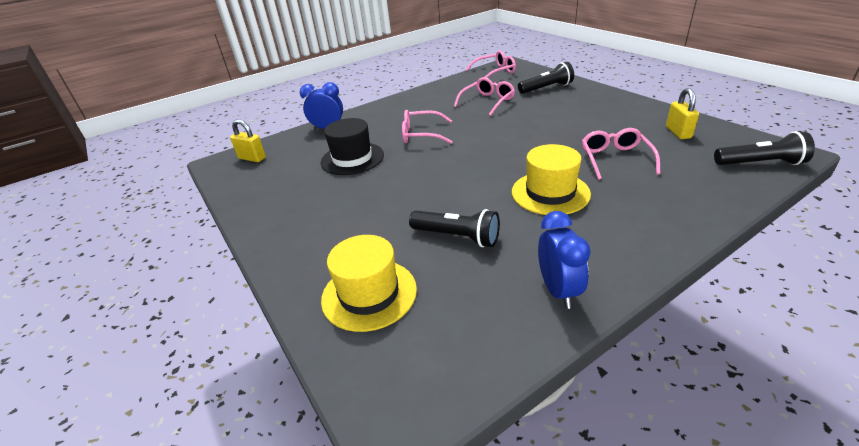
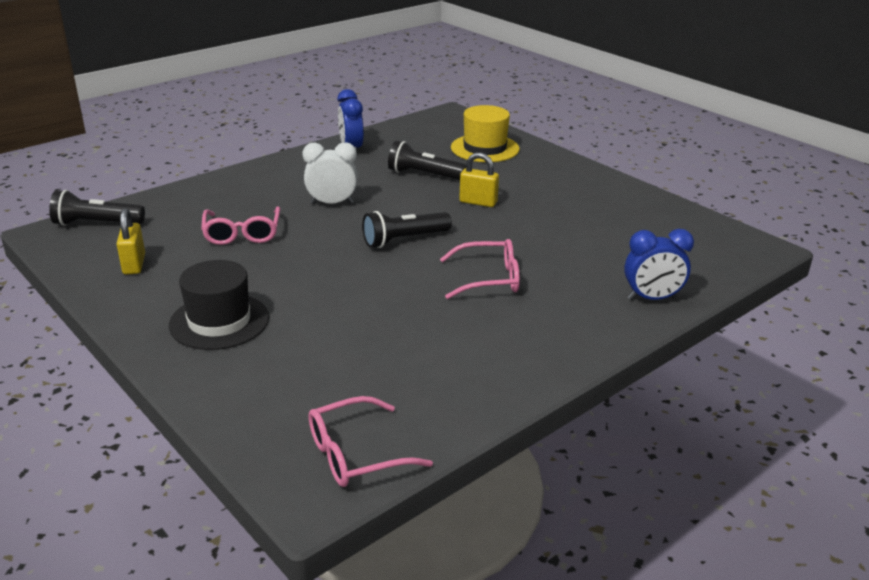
camera: 170 degrees right, 5 degrees down
(252, 158) = (719, 252): yellow padlock -> yellow padlock (478, 202)
(352, 158) = (571, 246): black hat -> black hat (219, 321)
(487, 102) = (384, 344): pink glasses -> none
(546, 88) = (261, 376): black flashlight -> black flashlight (404, 240)
(550, 193) = (332, 203): yellow hat -> white clock

